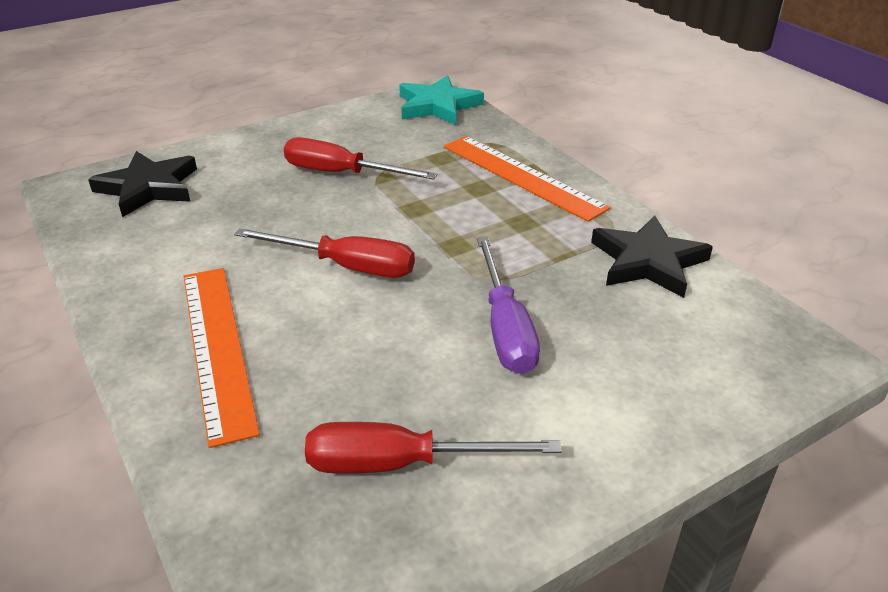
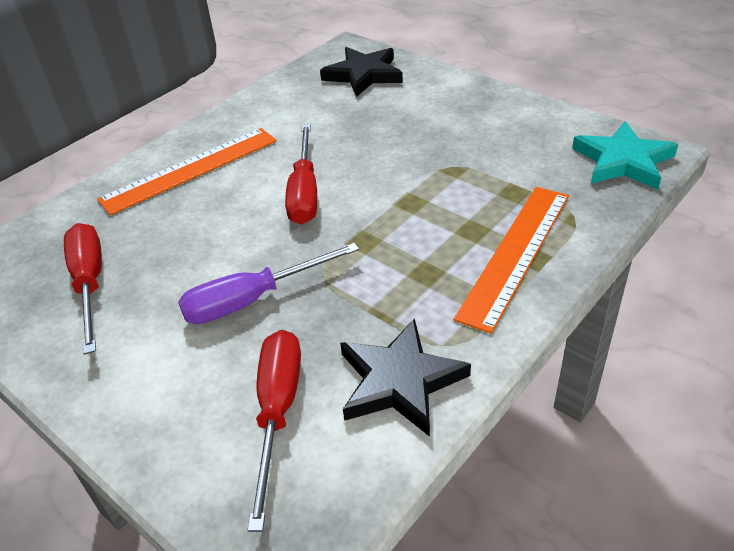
camera: 75 degrees right, 5 degrees up
(341, 173) = (443, 147): red screwdriver -> red screwdriver (278, 412)

